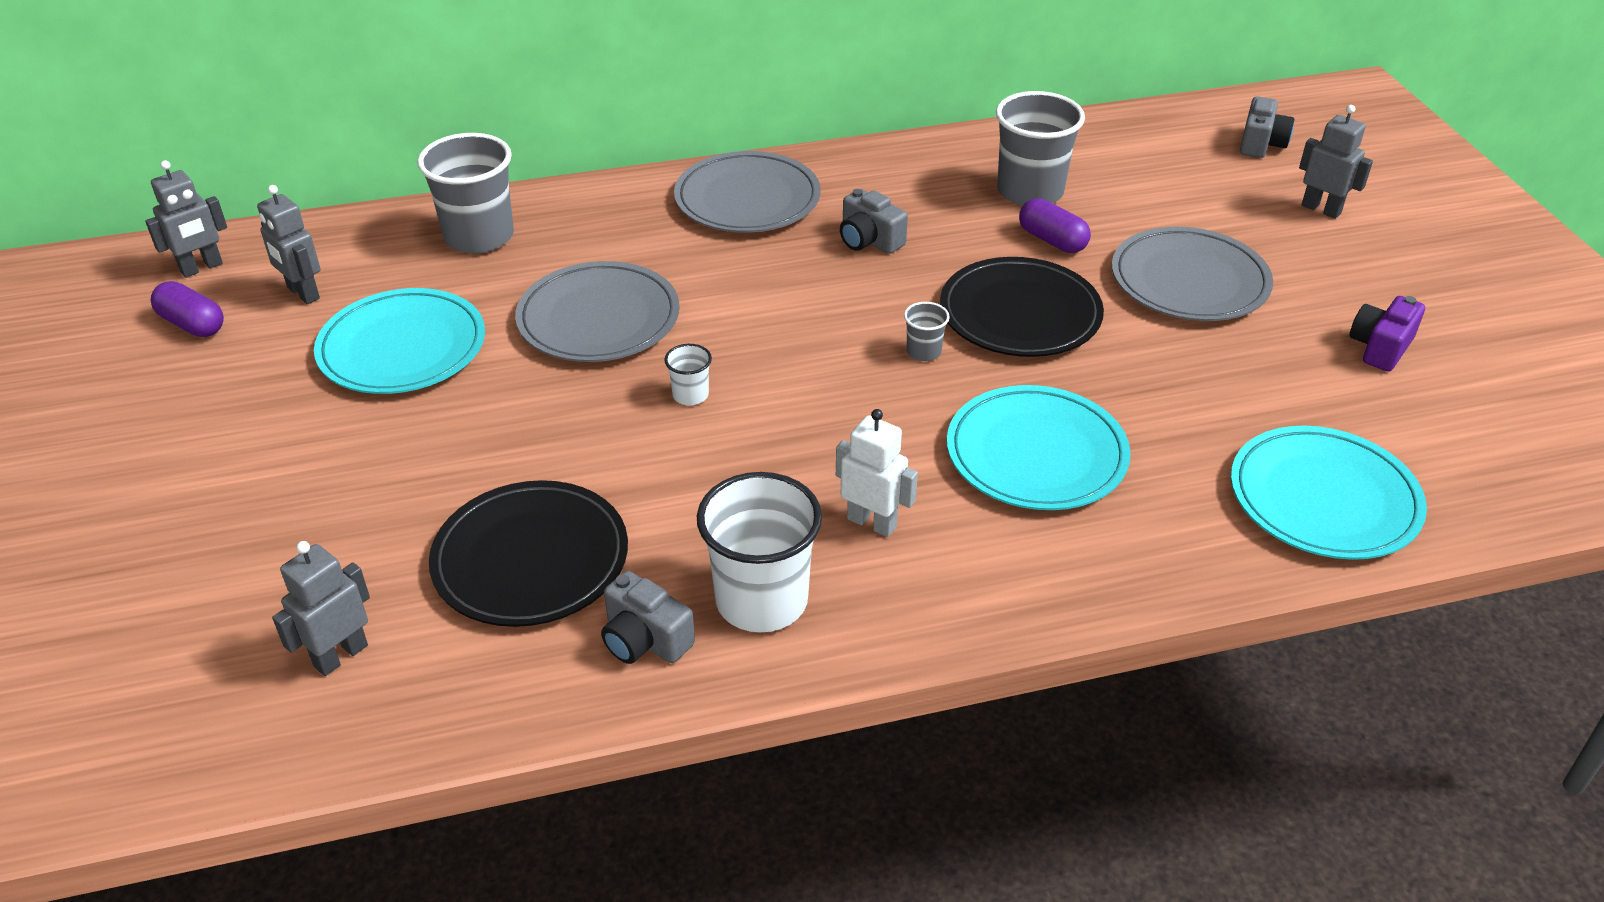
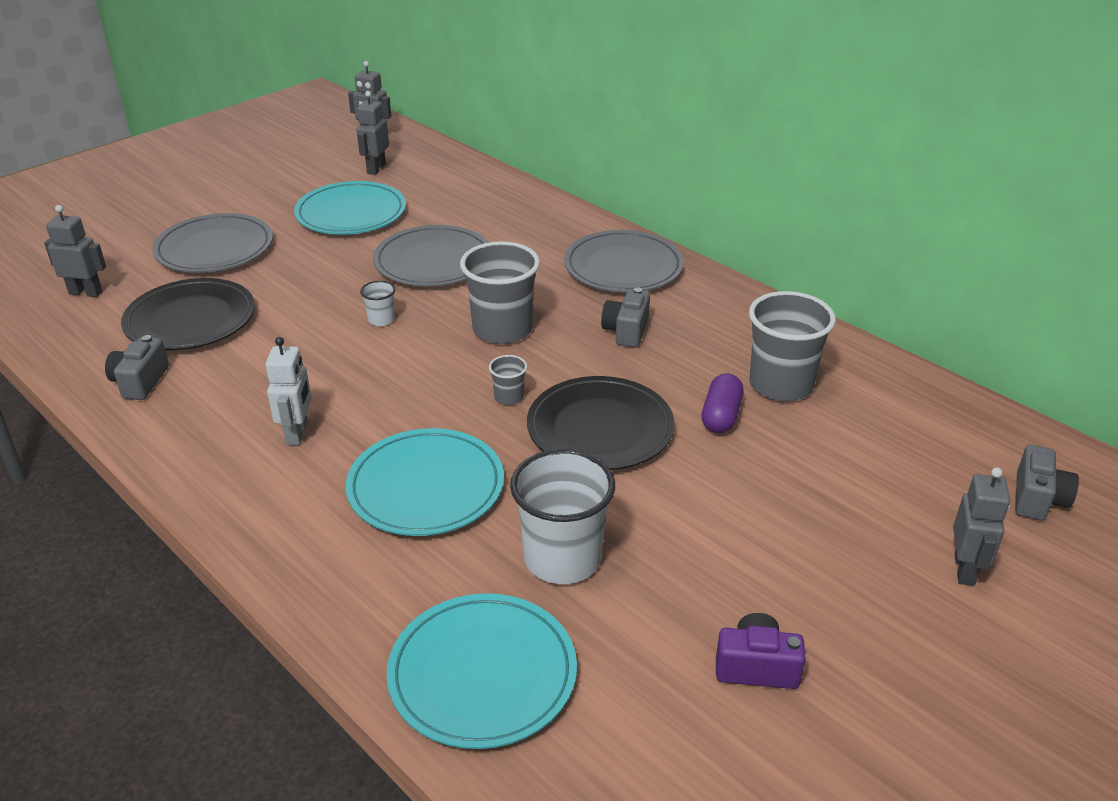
camera: 60 degrees right, 5 degrees down
(192, 324) = (323, 153): purple capsule -> none
(479, 237) = (480, 195): grey cup -> grey cup (502, 330)
(761, 600) = (196, 413): white cup -> white cup (562, 558)
(1189, 281) = (741, 509): grey plate -> grey plate (214, 248)
(1261, 144) = (1037, 499): grey camera -> grey camera turned 60 degrees counterclockwise

